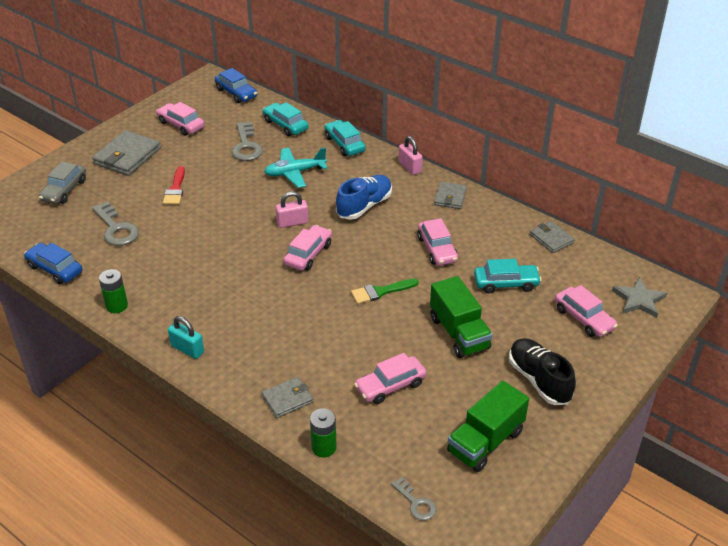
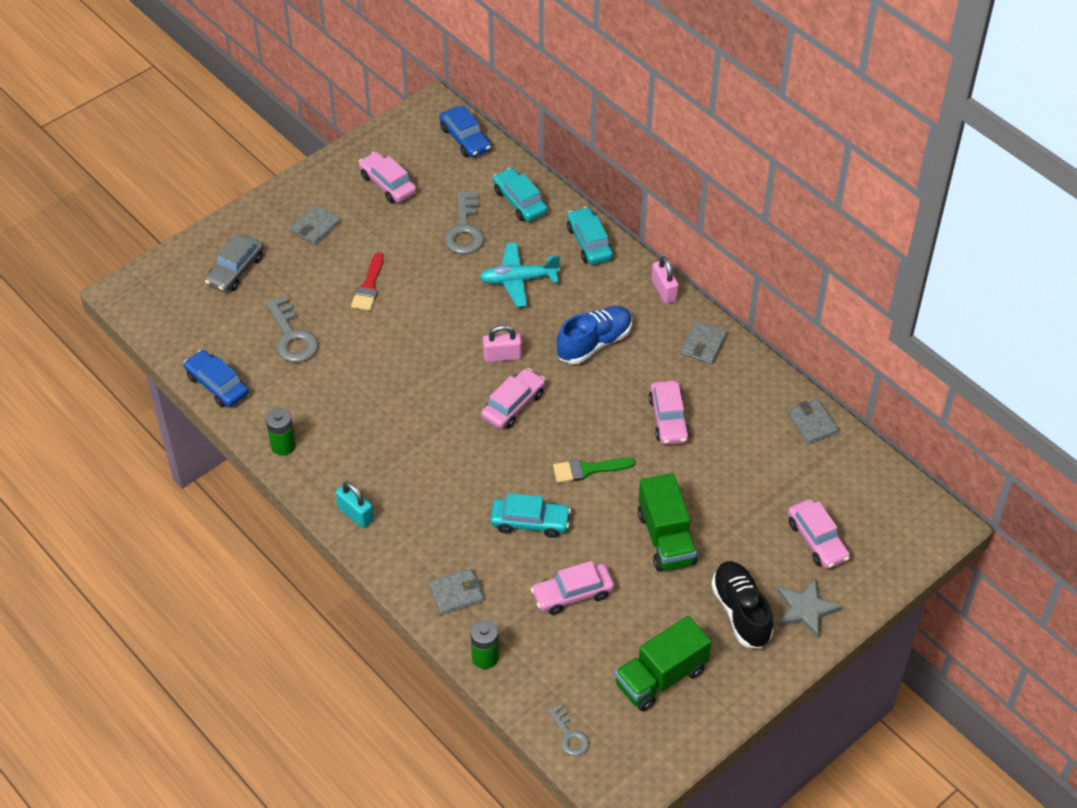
camera: 10 degrees right, 10 degrees up
(127, 156) = (315, 227): grey wallet -> grey wallet, size x0.59
(506, 283) = (738, 479): turquoise car -> turquoise car (530, 522)
(639, 300) = (891, 524): grey star -> grey star (805, 609)

